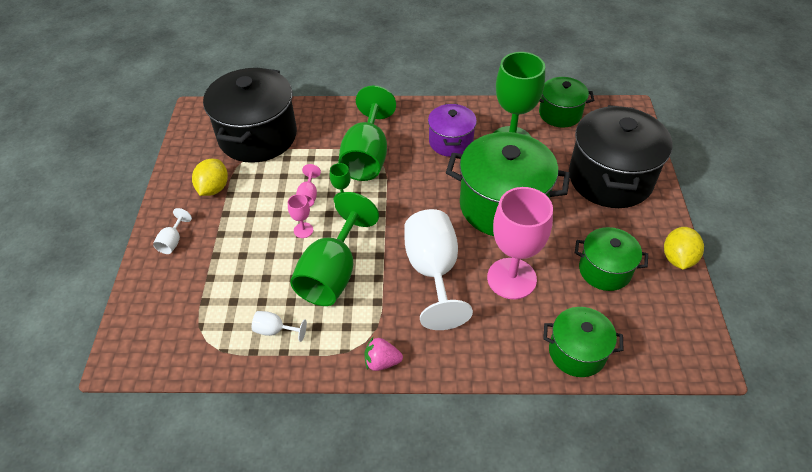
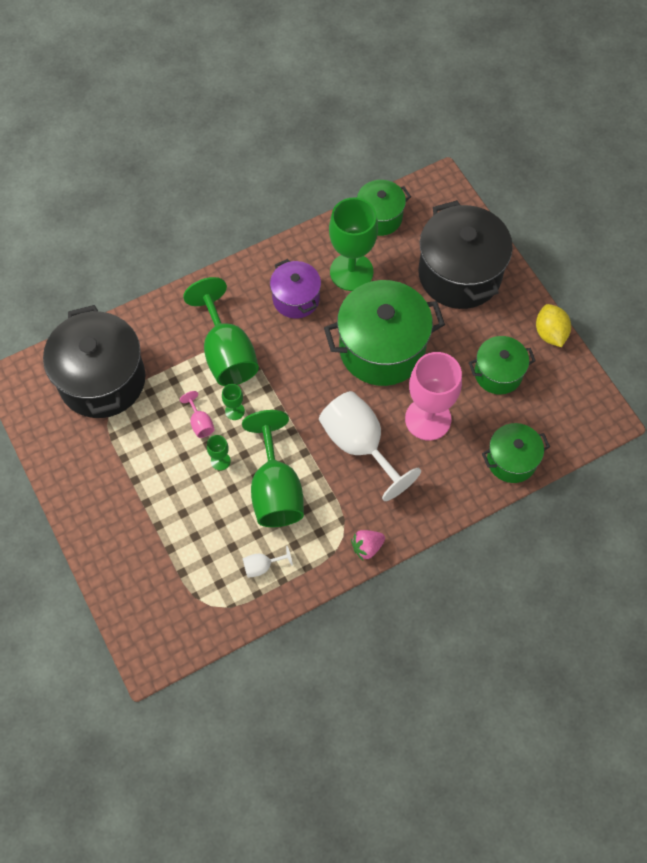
camera: 30 degrees left, 15 degrees up
(173, 241) = (107, 532): white goblet -> none
(213, 188) = (103, 459): yellow lemon -> none
(303, 230) = (220, 461): pink goblet -> green goblet

